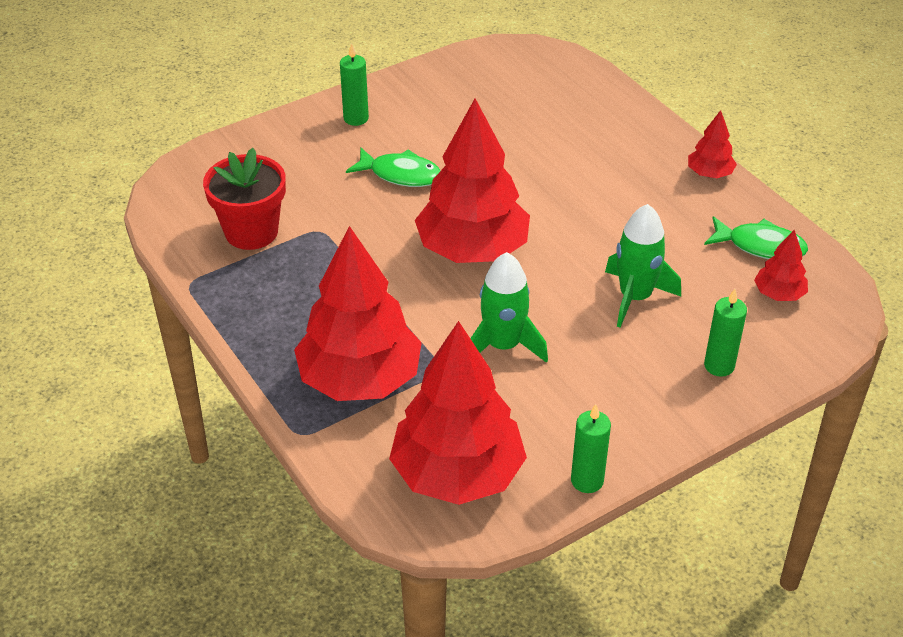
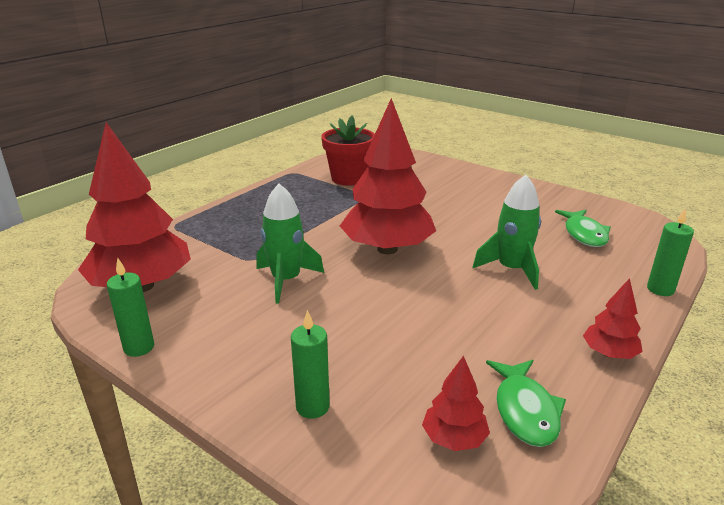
camera: 70 degrees right, 15 degrees down
(356, 118) = (489, 185): green candle -> green candle (660, 289)
(360, 379) = (229, 234): red tree -> none
(400, 174) = (446, 209): green fish -> green fish (584, 234)
(635, 297) = (383, 335): green rocket -> green rocket (511, 269)

